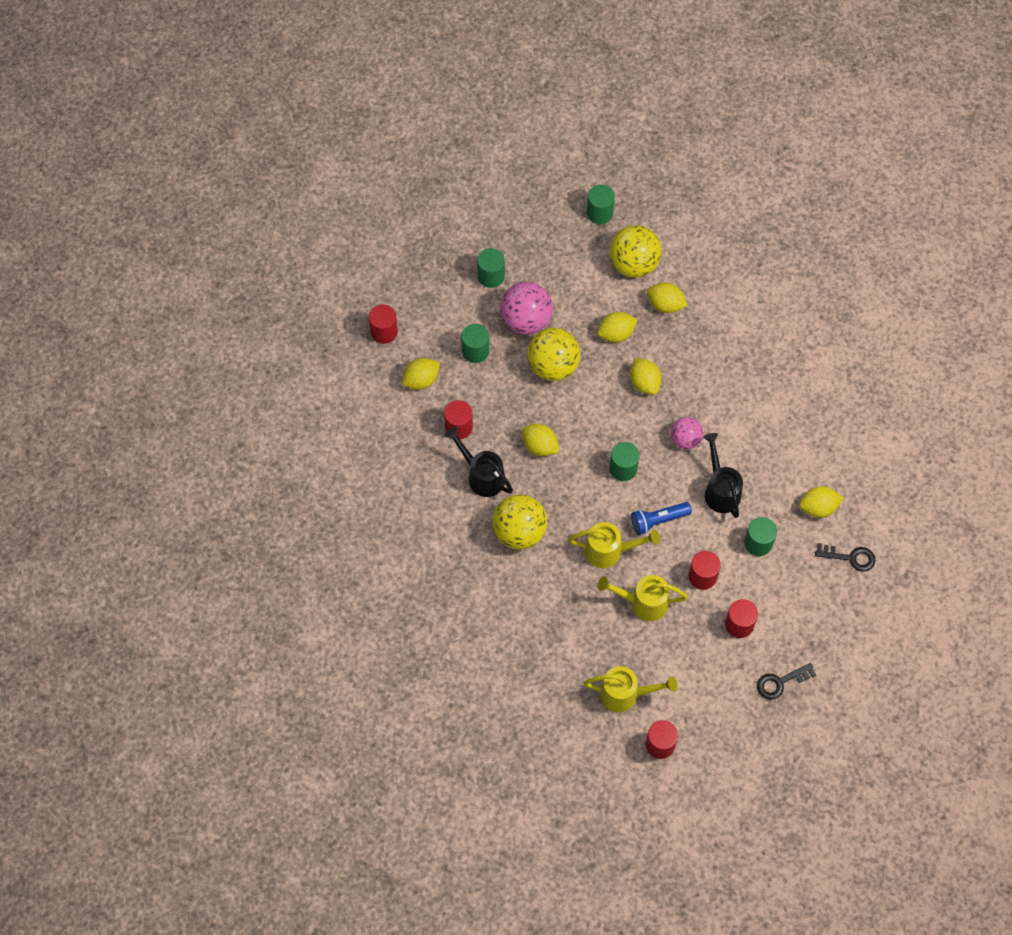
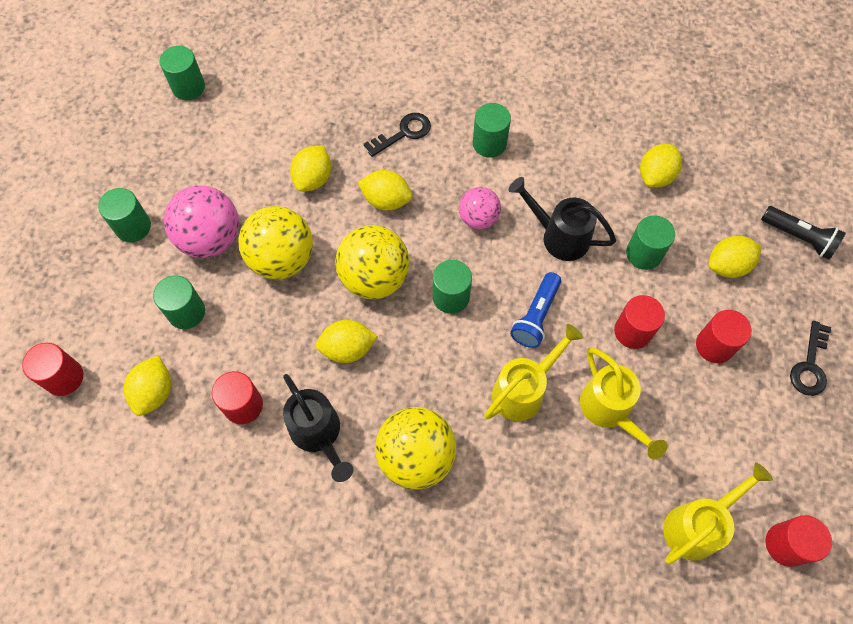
camera: 45 degrees left, 0 degrees up
(482, 476) = (318, 434): black watering can -> black watering can turned 120 degrees counterclockwise
(634, 264) = (266, 105): yellow ball -> yellow ball (374, 278)
(643, 602) = (609, 411): yellow watering can -> yellow watering can turned 75 degrees counterclockwise
(665, 304) = (333, 117): yellow lemon -> yellow lemon (727, 265)
(740, 401) = (489, 143): none -> green cylinder
(850, 557) = (730, 195): black key -> black key (403, 133)
(861, 617) = (799, 237): none -> black flashlight

